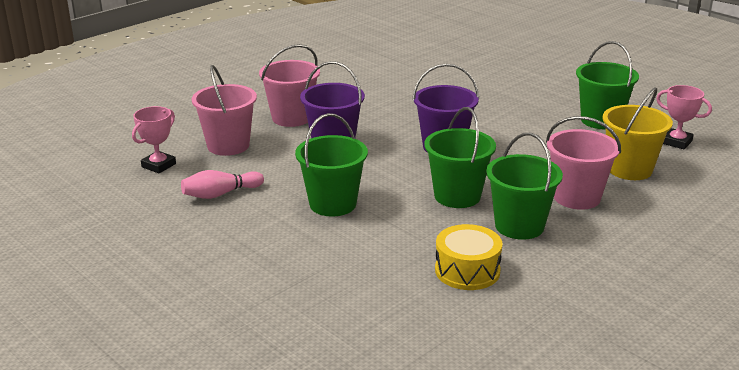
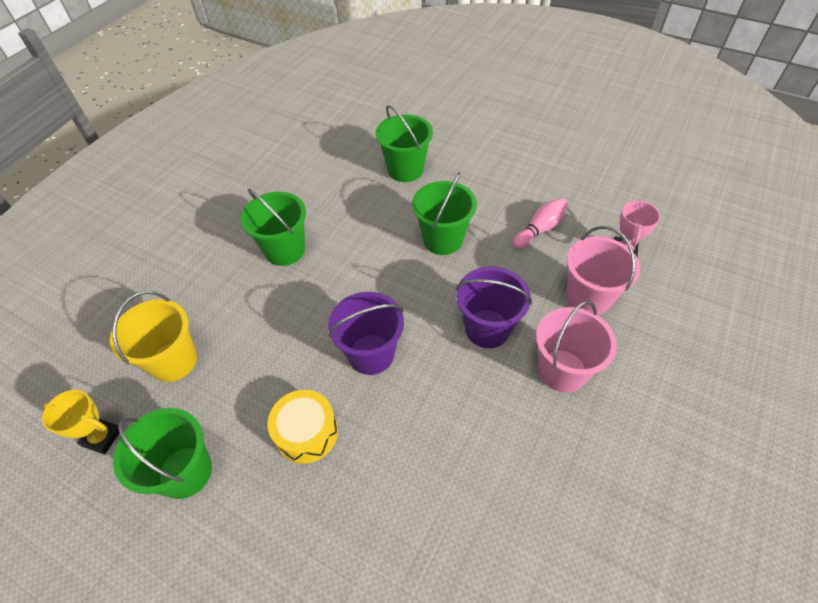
camera: 165 degrees right, 25 degrees up
(457, 196) = (341, 275): green bucket -> green bucket (405, 170)
(467, 271) = (319, 197): yellow drum -> yellow drum (306, 432)
(576, 197) = (234, 300): pink bucket -> none
(677, 142) = (102, 437): pink trophy -> yellow trophy

